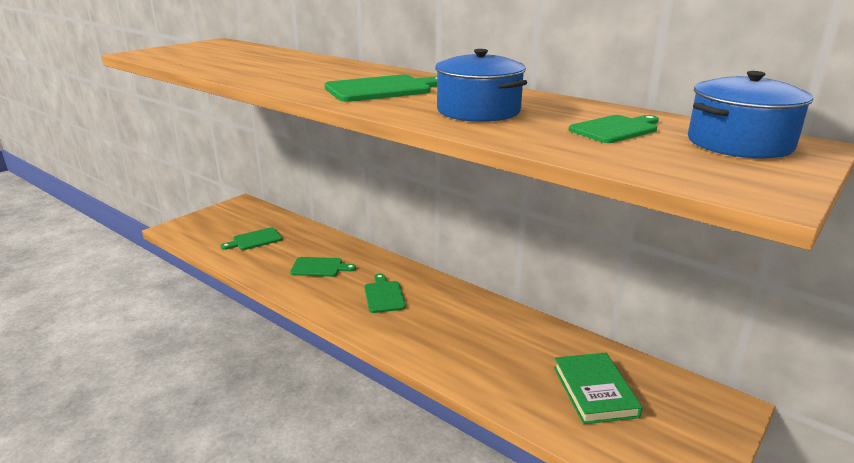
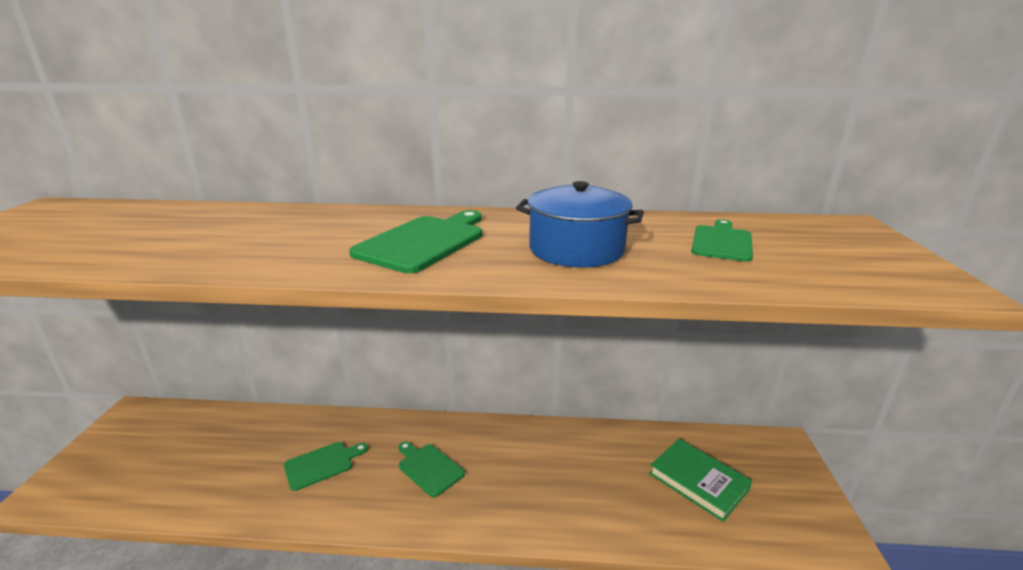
camera: 35 degrees left, 0 degrees up
(255, 240) = (198, 461): green cutting board -> none
(739, 143) = (819, 234): blue pot -> none

